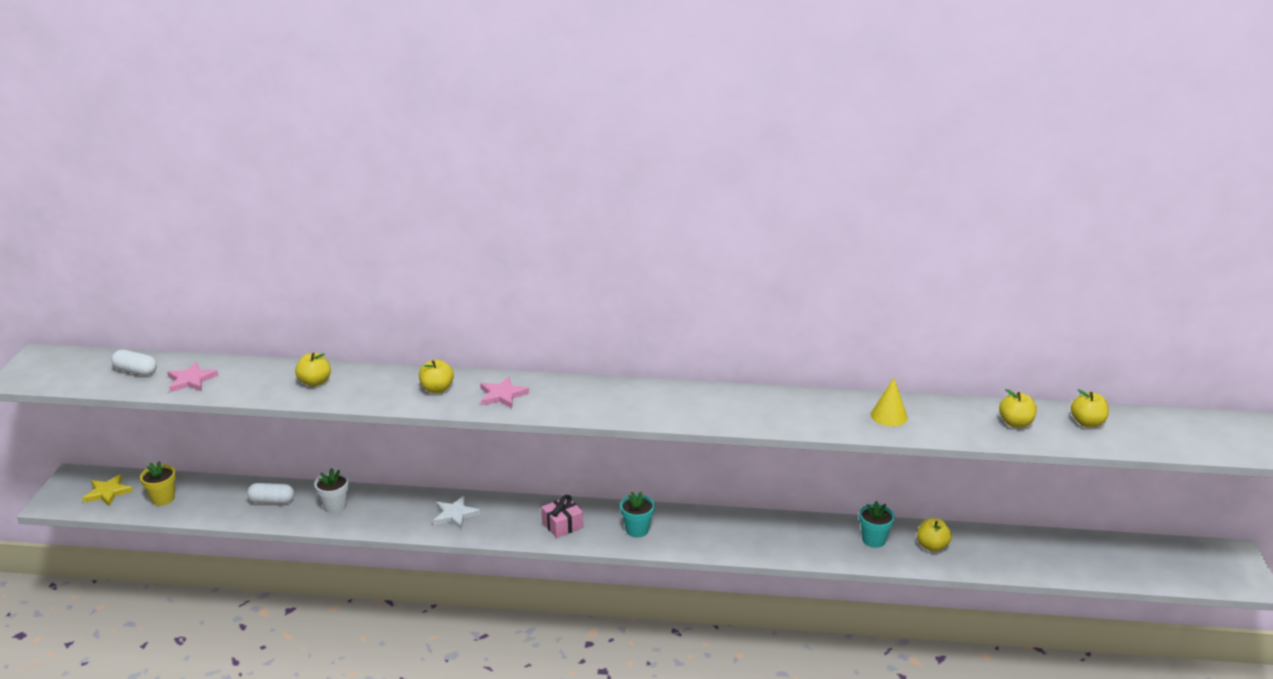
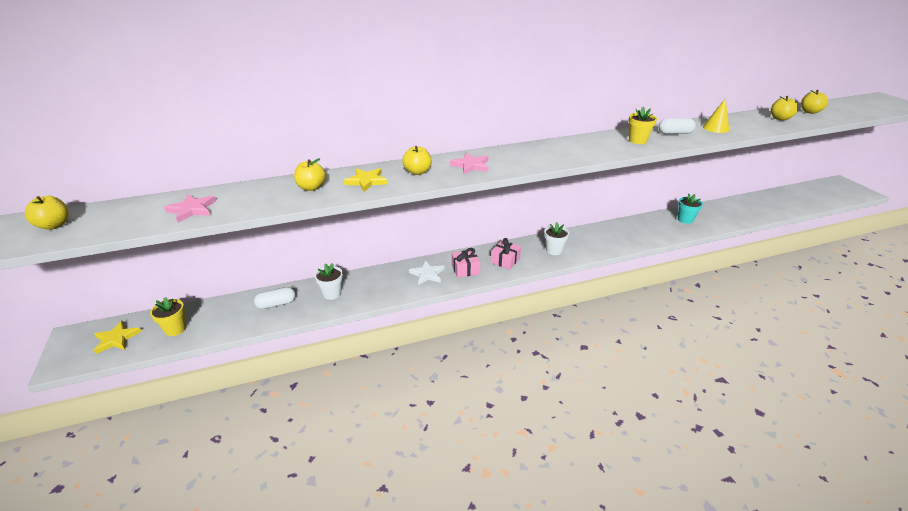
camera: 25 degrees left, 5 degrees up
(136, 371) = (127, 214): white capsule -> white capsule (675, 133)
(374, 388) = (366, 181): none -> yellow star
(504, 522) = (465, 269): none -> pink gift
(637, 530) = (554, 250): turquoise flower pot -> white flower pot
(748, 409) = (637, 140): none -> yellow flower pot
(932, 546) = (716, 215): yellow apple -> yellow apple (54, 225)

